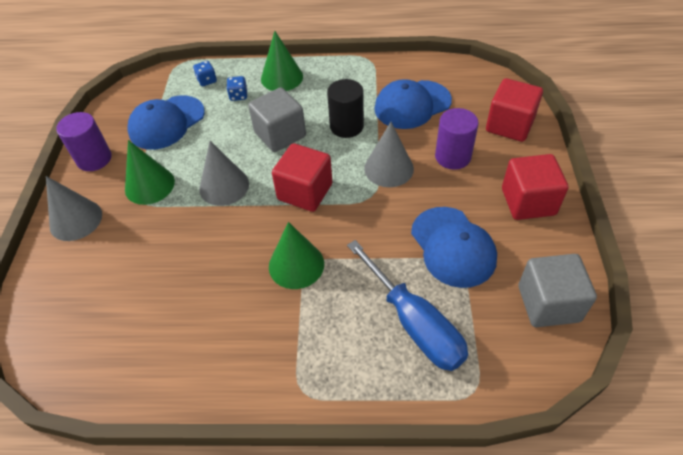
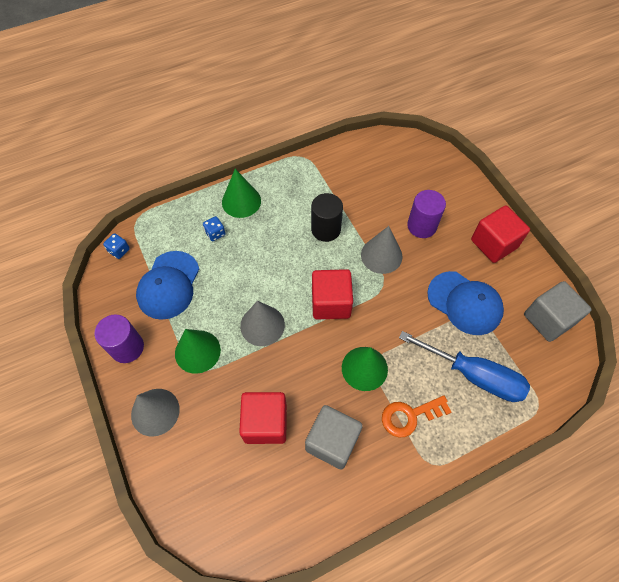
camera: 30 degrees left, 10 degrees up
(207, 80) = (175, 228): blue dice -> blue dice (119, 250)
(280, 134) = (276, 258): grey cube -> grey cube (332, 441)
(312, 332) = (410, 416): none -> orange key
(412, 105) = (364, 189): blue cap -> none
(509, 125) = (446, 182): red cube -> red cube (265, 423)

